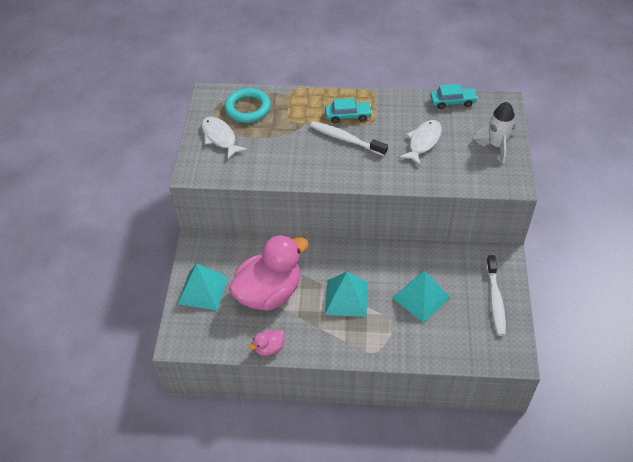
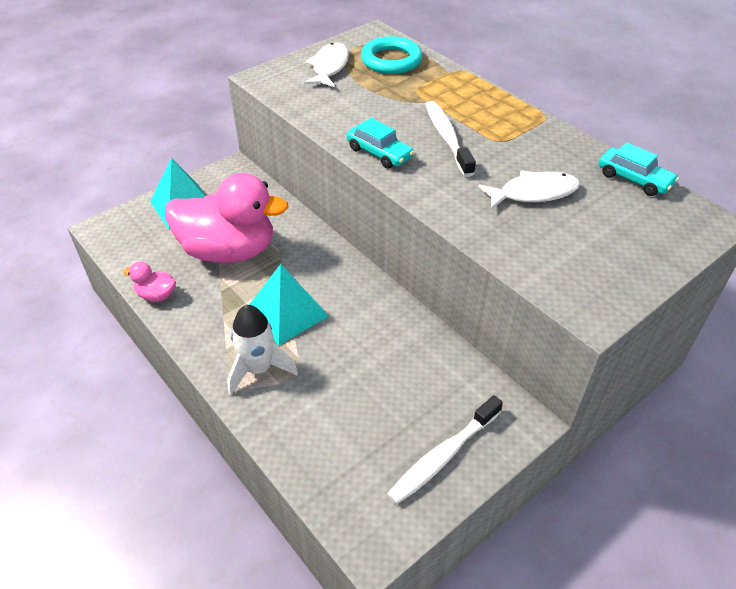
camera: 45 degrees right, 5 degrees down
(348, 116) = (482, 120): turquoise car -> turquoise car (379, 153)
(421, 297) = (361, 377): turquoise pyramid -> none
(496, 145) = (630, 256): white rocket -> white rocket (258, 369)

